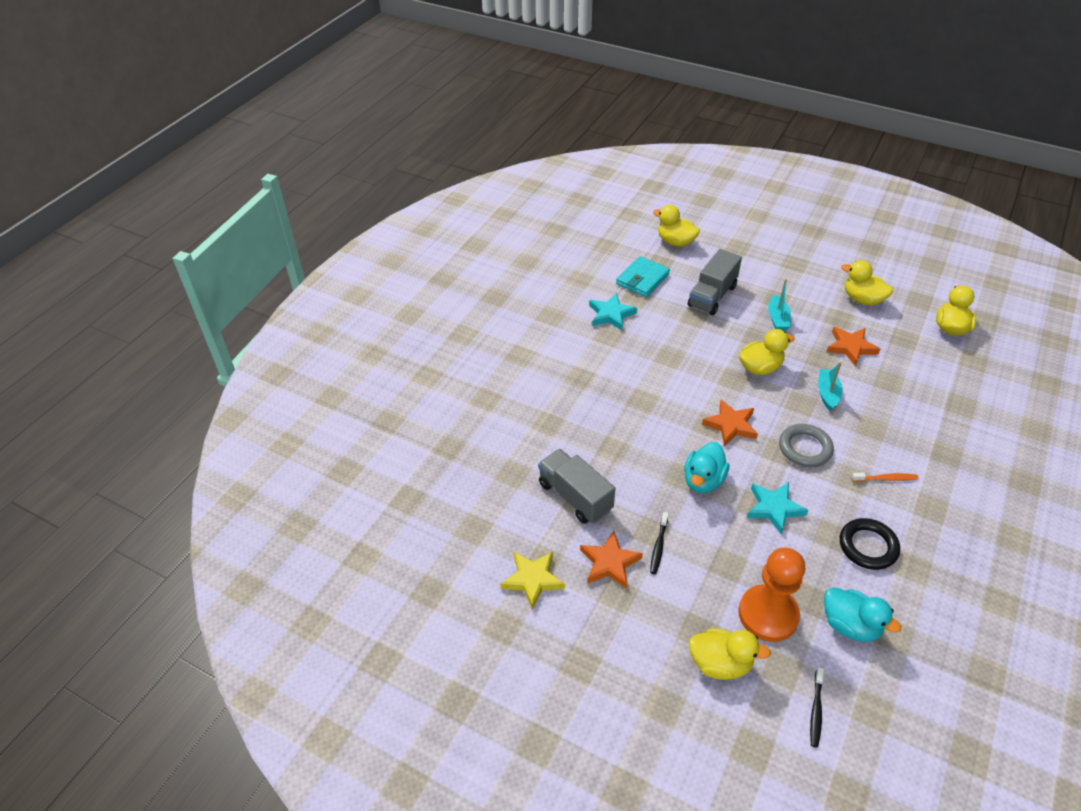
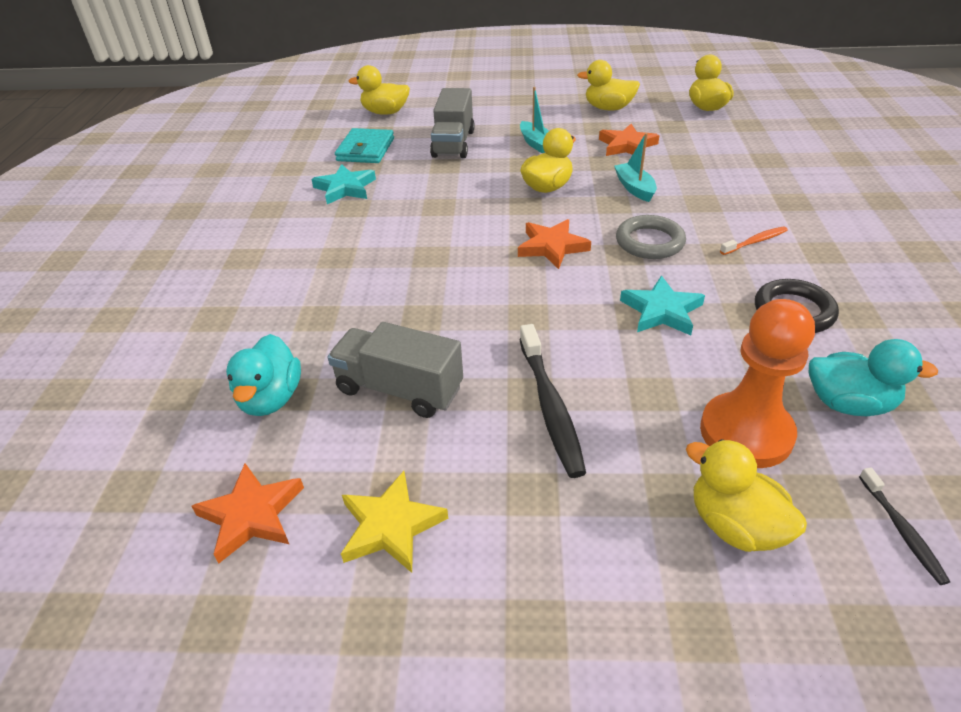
camera: 25 degrees left, 5 degrees down
(609, 562) = (495, 454): orange star -> orange star (251, 515)
(658, 546) = (550, 407): black toothbrush -> black toothbrush, size x1.81
(703, 480) = (558, 312): turquoise duck -> turquoise duck (271, 398)
(720, 663) = (735, 525): yellow duck -> yellow duck turned 120 degrees counterclockwise

